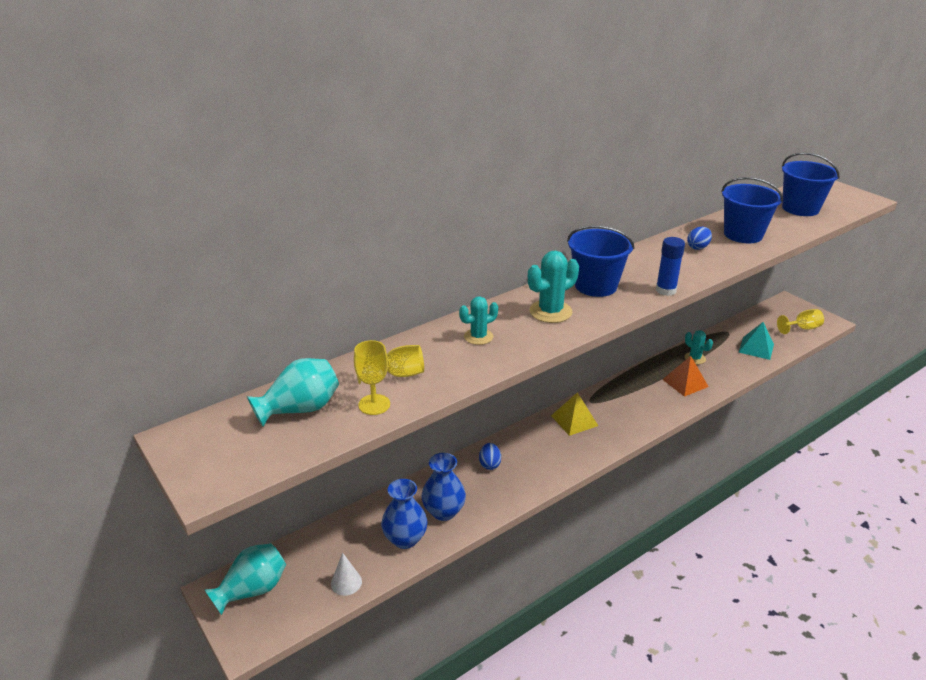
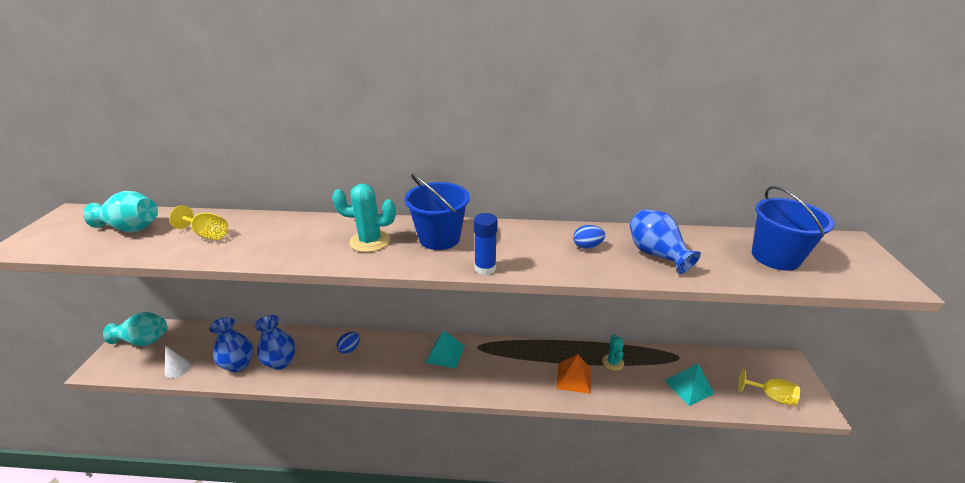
camera: 40 degrees right, 0 degrees up
(374, 404) = (159, 246): yellow goblet -> none
(478, 337) = (294, 235): turquoise cactus -> none
(574, 420) = (445, 354): yellow pyramid -> turquoise pyramid
(743, 234) = (656, 254): blue bucket -> blue vase

